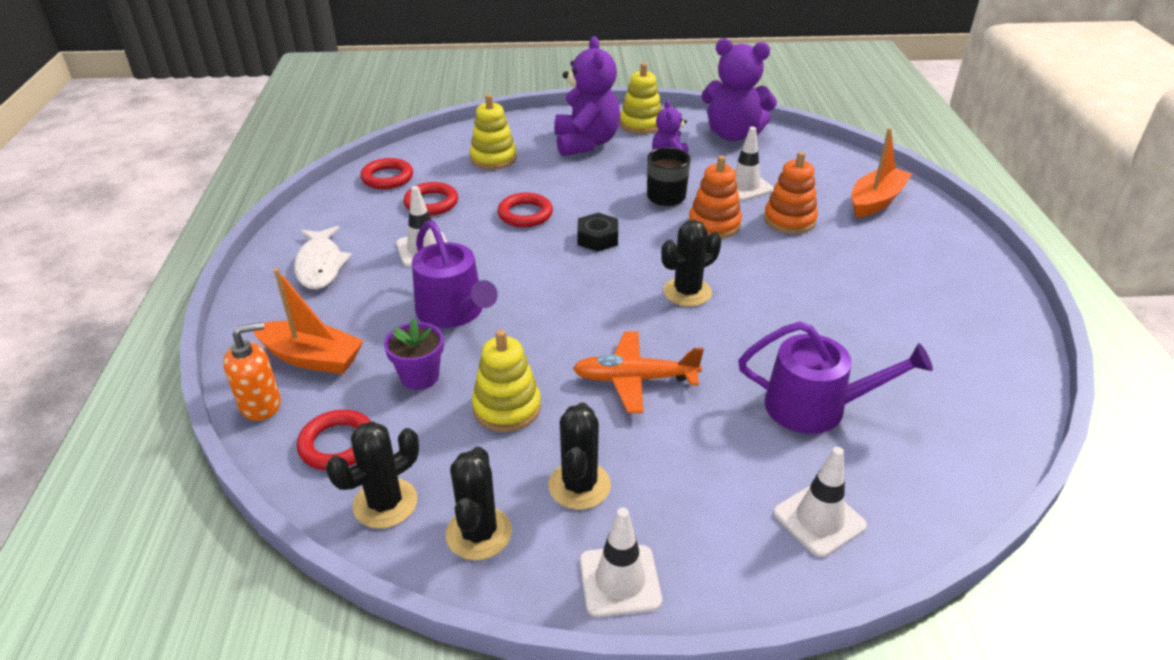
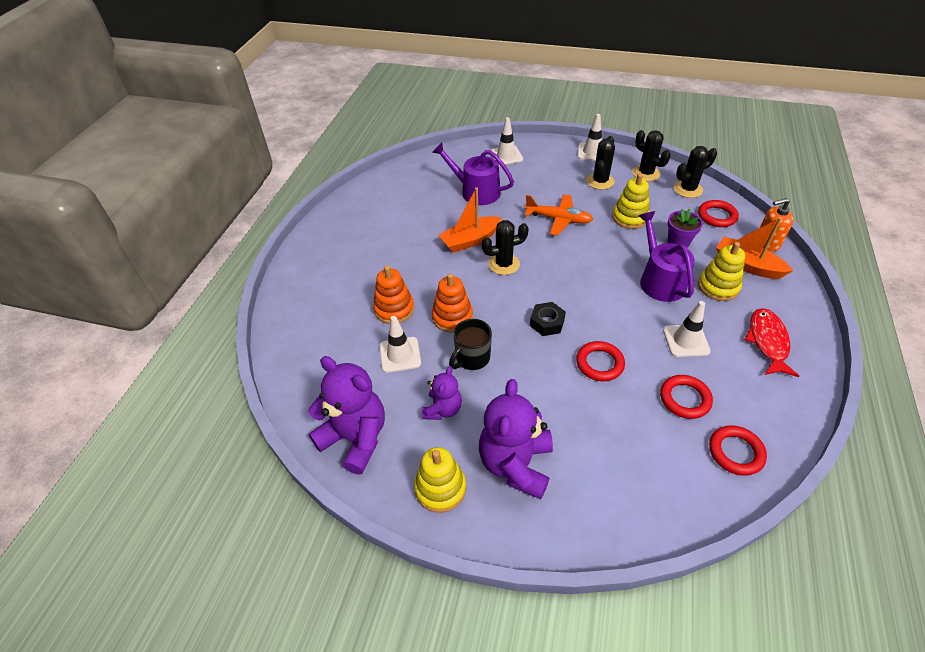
camera: 160 degrees left, 10 degrees up
(320, 265) = (767, 342): white fish -> red fish
(479, 533) = (646, 173): black cactus -> black cactus turned 60 degrees counterclockwise
(493, 158) = (622, 460): yellow stacking toy -> yellow stacking toy (718, 287)
(876, 201) = (314, 314): orange boat -> orange boat (470, 240)

